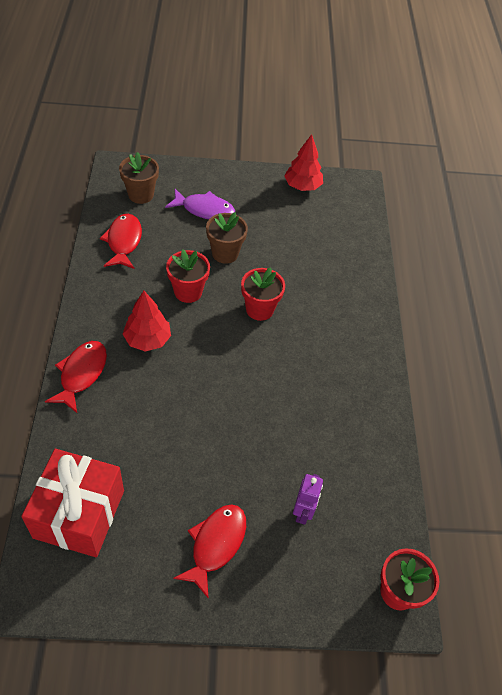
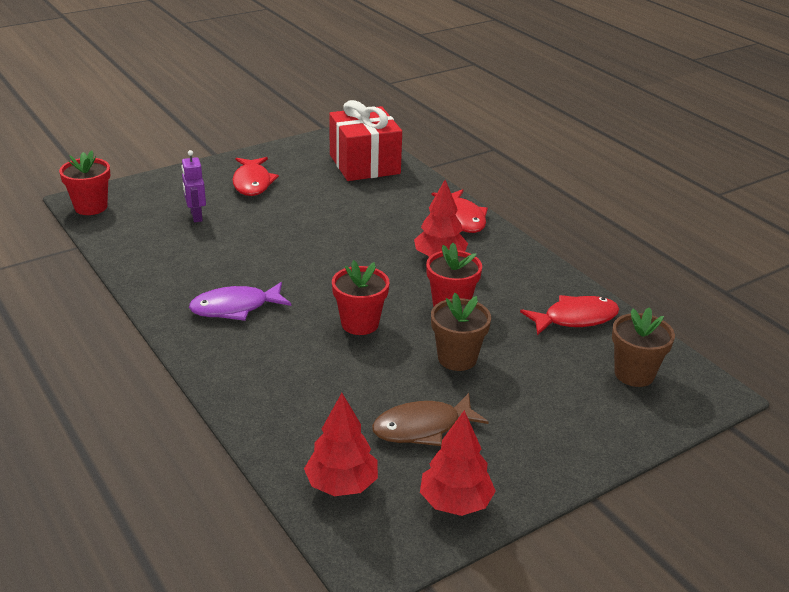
camera: 150 degrees right, 20 degrees down
(123, 241) = (575, 318): red fish -> red fish turned 75 degrees counterclockwise
(204, 210) = (541, 395): purple fish -> purple fish (235, 308)
(284, 225) = (422, 428): none -> brown fish
(348, 219) = (342, 484): none -> red tree

